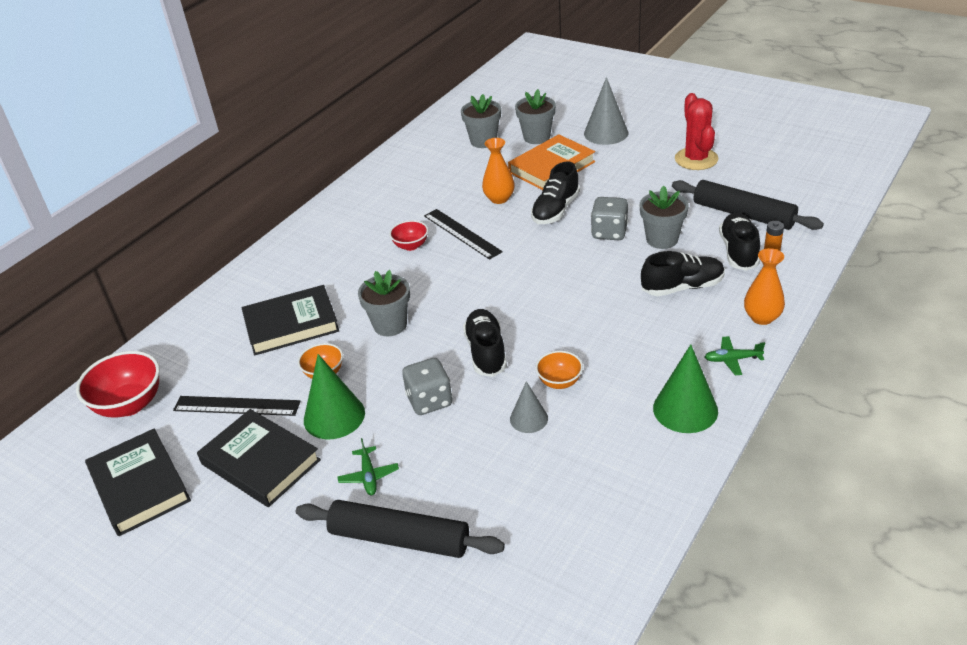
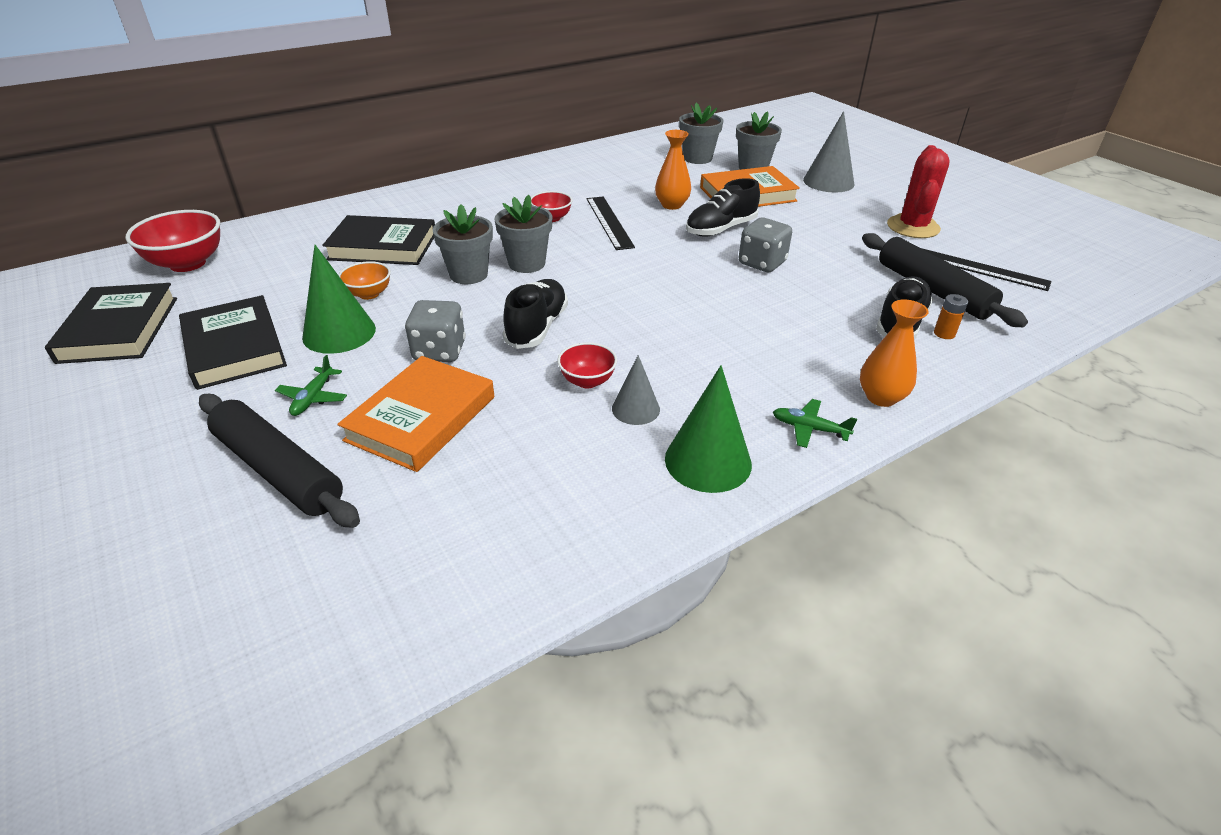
camera: 20 degrees right, 0 degrees up
(236, 406) = (267, 294): black ruler -> black ruler (979, 269)
(466, 458) = (421, 418): none -> orange book
(529, 418) = (522, 404): grey cone -> grey cone (635, 409)
(559, 382) = (587, 381): orange bowl -> red bowl
(662, 239) = (816, 286): grey flower pot -> grey flower pot (526, 263)
(682, 287) = (805, 336): black shoe -> none

